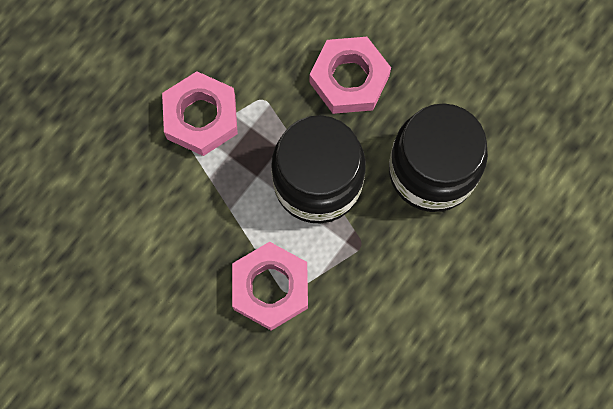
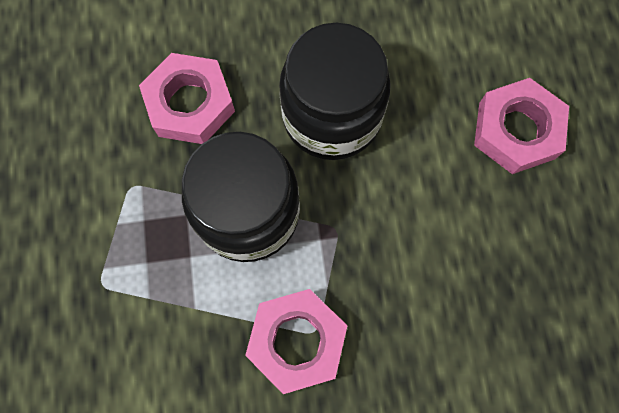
camera: 45 degrees left, 0 degrees up
(201, 117) = (90, 253): pink nut -> pink nut (516, 131)

